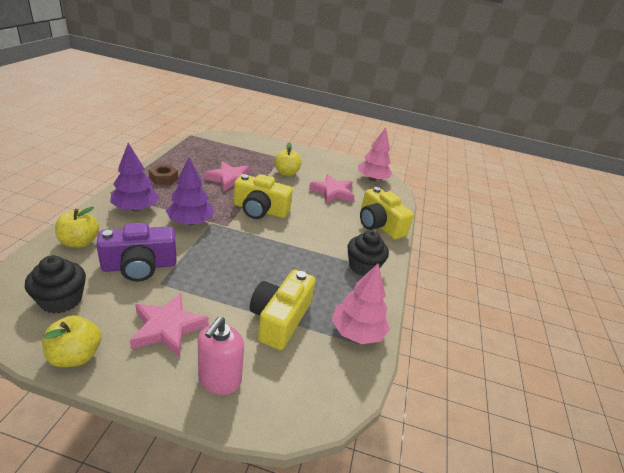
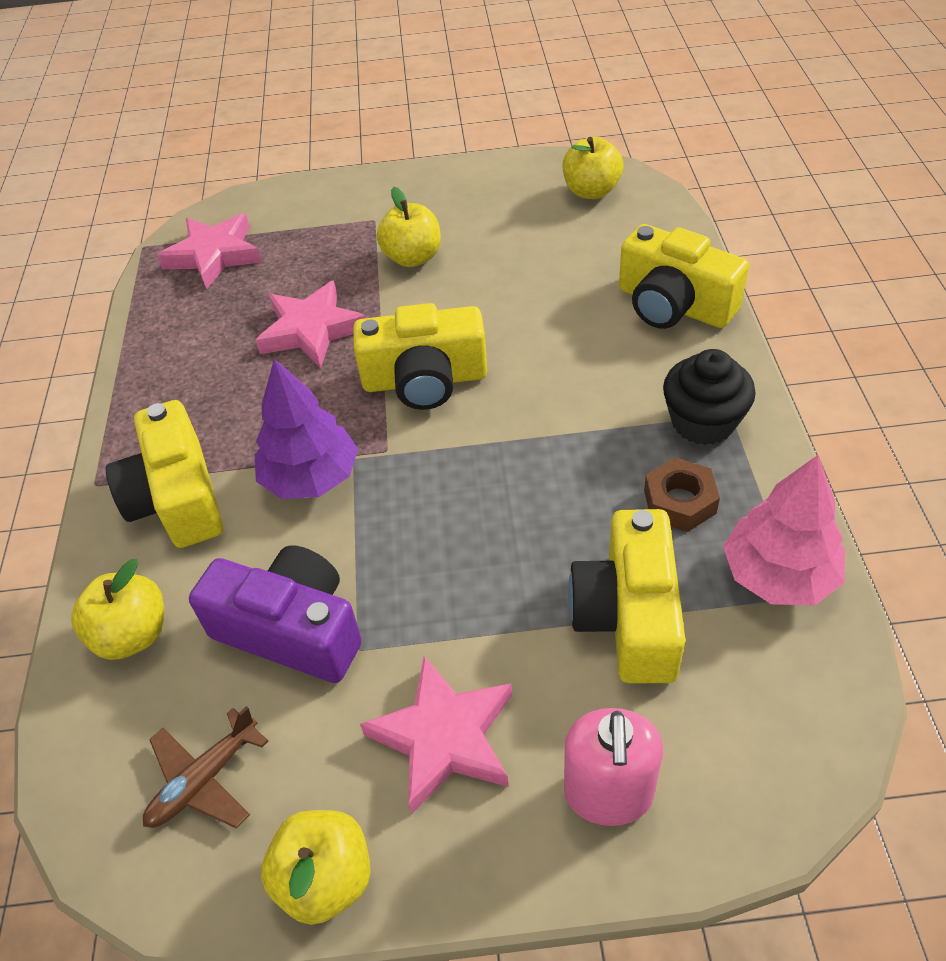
camera: 10 degrees left, 15 degrees up
(61, 300) = (204, 780): black cupcake -> brown plane
(135, 208) = (178, 498): purple tree -> yellow camera
(140, 266) = (291, 630): purple camera -> purple camera turned 120 degrees counterclockwise
(163, 178) = (175, 393): brown nut -> brown nut (679, 501)
(332, 192) = (535, 265): pink star -> pink star (214, 255)
(372, 179) = (591, 191): pink tree -> yellow apple

